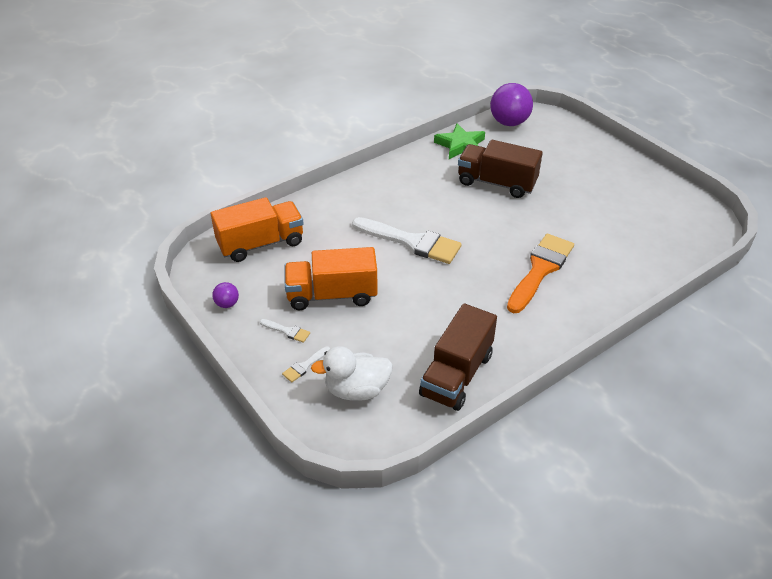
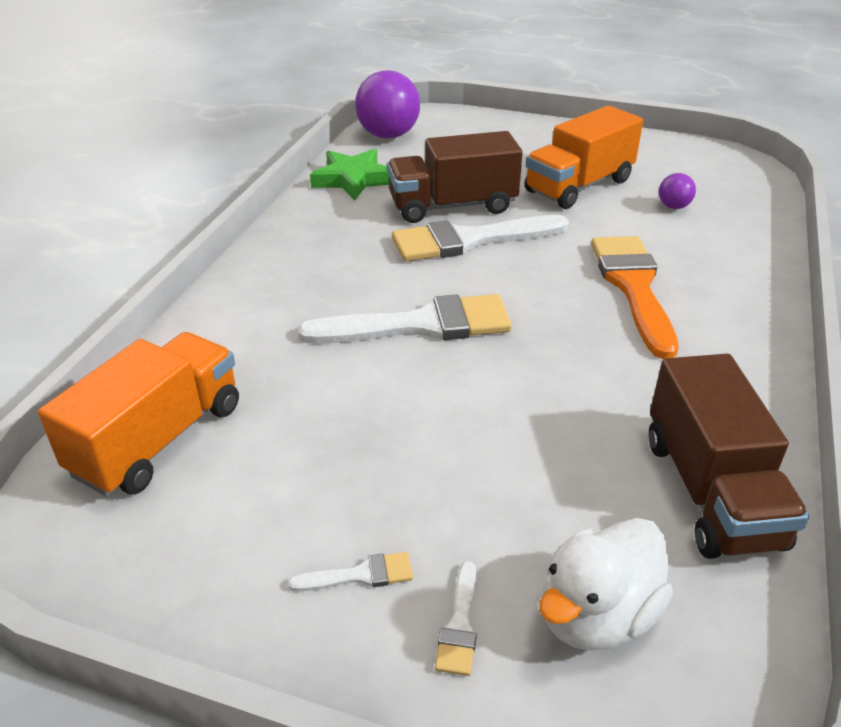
camera: 35 degrees left, 5 degrees down
(227, 304) = (186, 587): purple ball -> purple ball (673, 206)
(332, 295) = (378, 465): orange truck -> orange truck (579, 186)
(484, 207) = (469, 240): none -> white brush

